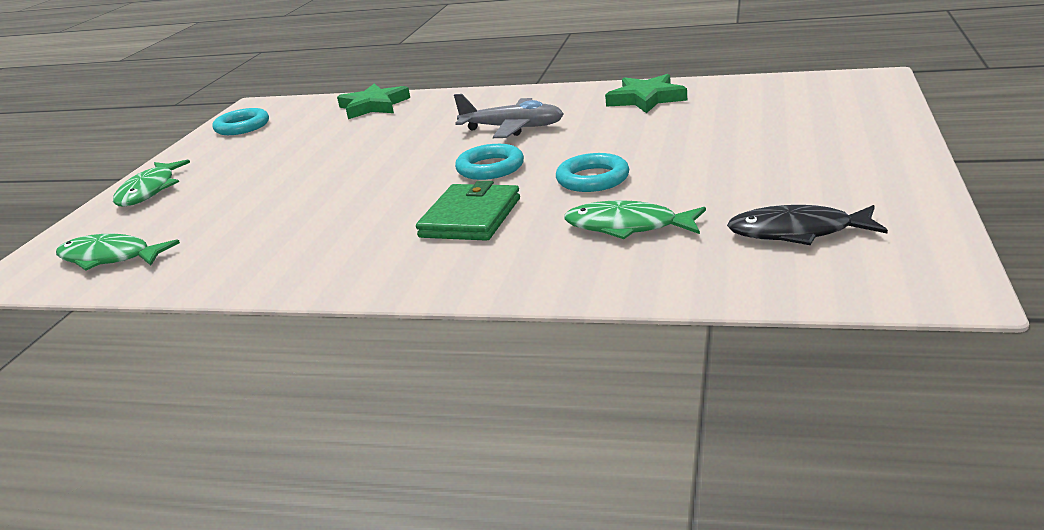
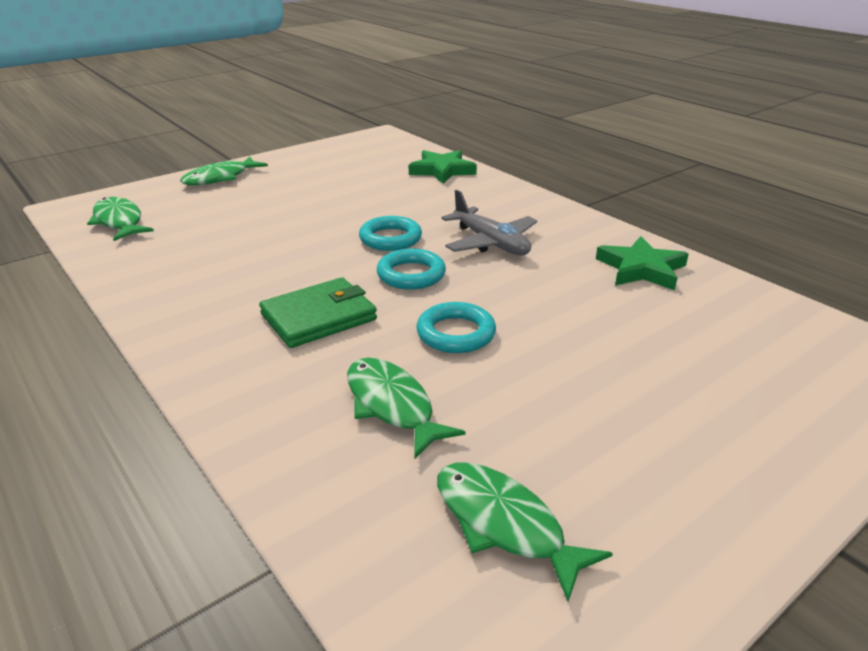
camera: 35 degrees right, 5 degrees up
(242, 127) = (345, 150): turquoise ring -> turquoise ring (390, 238)
(797, 232) = (504, 524): black fish -> green fish

